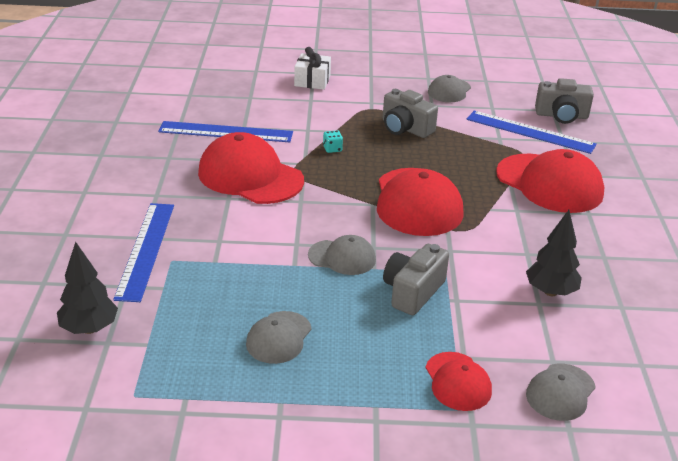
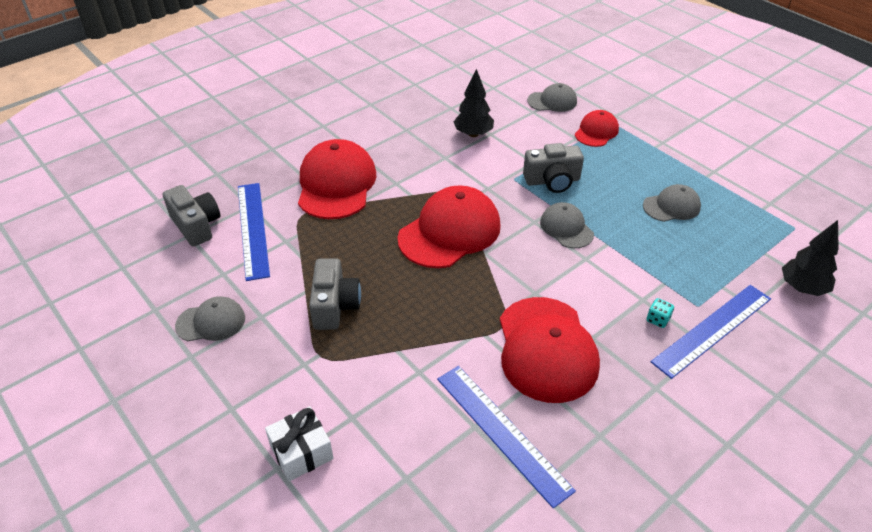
camera: 130 degrees left, 10 degrees up
(332, 149) = (433, 329): turquoise dice -> turquoise dice (658, 319)

